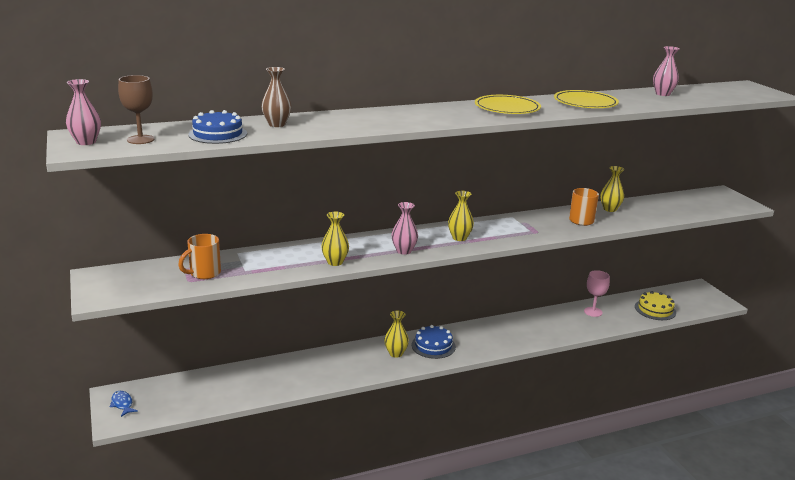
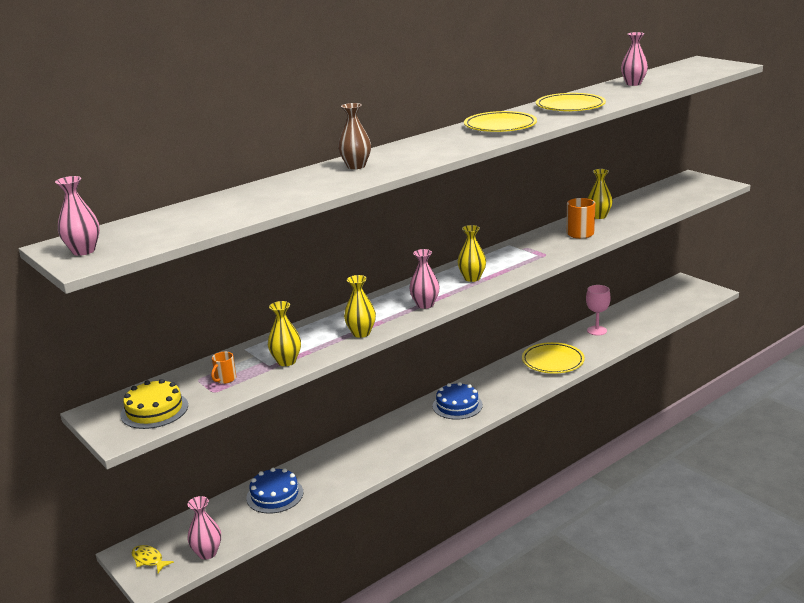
camera: 15 degrees left, 0 degrees up
(122, 404) = (149, 560): blue fish -> yellow fish
(140, 139) = (145, 235): brown goblet -> none
(167, 411) = (207, 553): none -> pink vase
(204, 273) = (225, 379): orange mug -> orange mug, size x0.59
(218, 134) = (226, 212): blue cake -> blue cake (275, 495)
(277, 124) = (279, 189): brown vase -> brown vase (356, 166)
(396, 353) = (423, 424): yellow vase -> yellow vase (286, 361)
(537, 329) = (553, 361): none -> yellow plate
(655, 309) = (655, 313): yellow cake -> yellow cake (154, 410)

